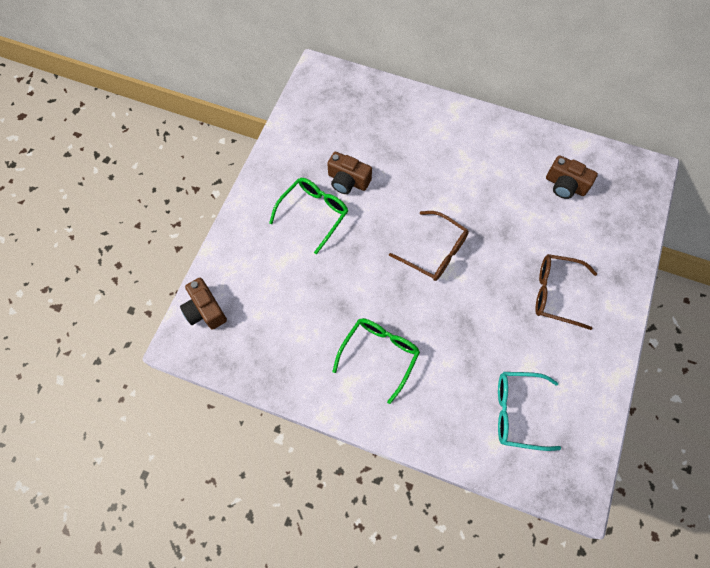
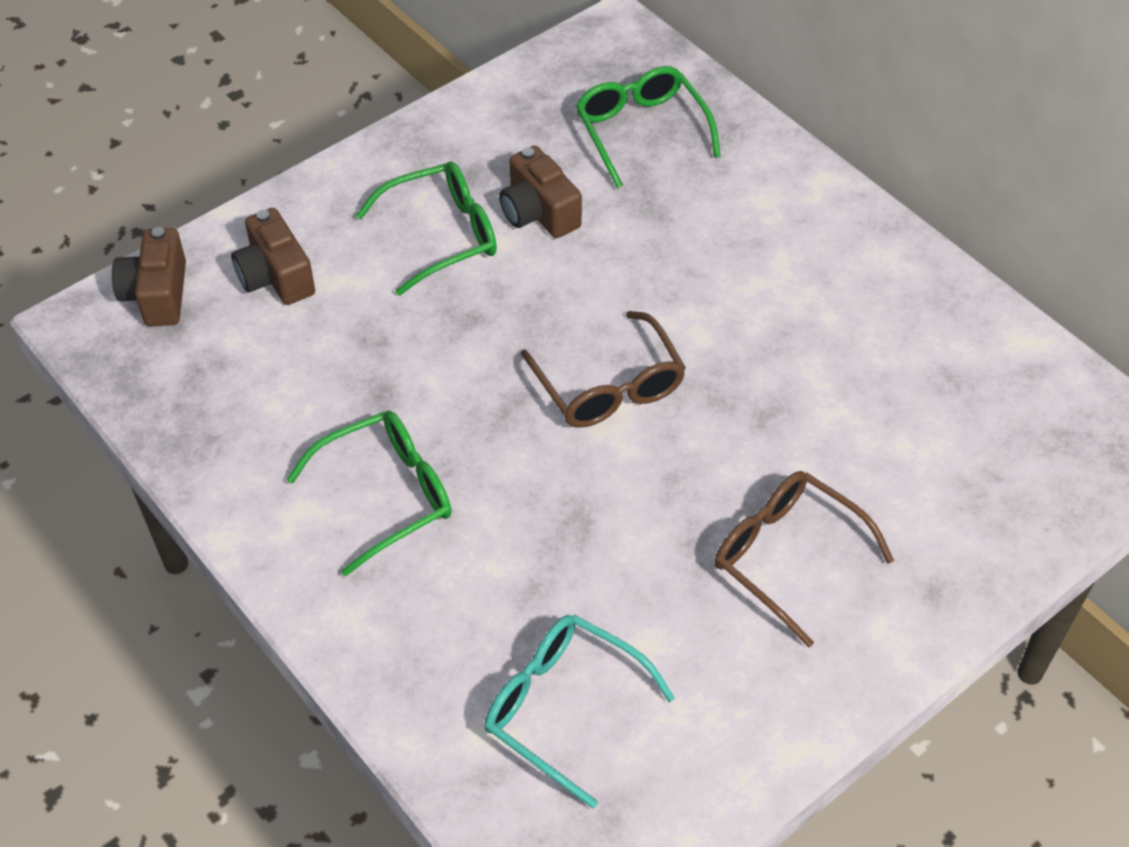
camera: 30 degrees right, 15 degrees down
(364, 119) = (642, 132): none -> green glasses
(565, 185) = (944, 393): brown camera -> brown camera (275, 276)

